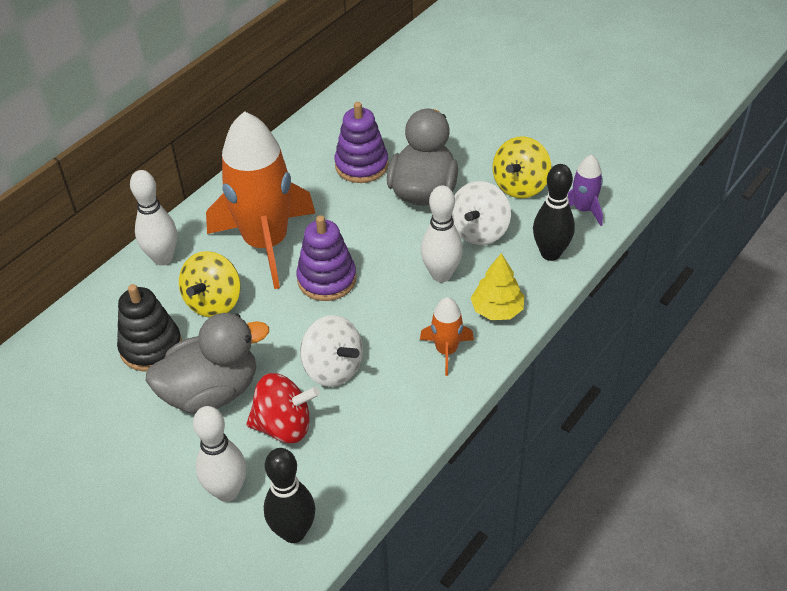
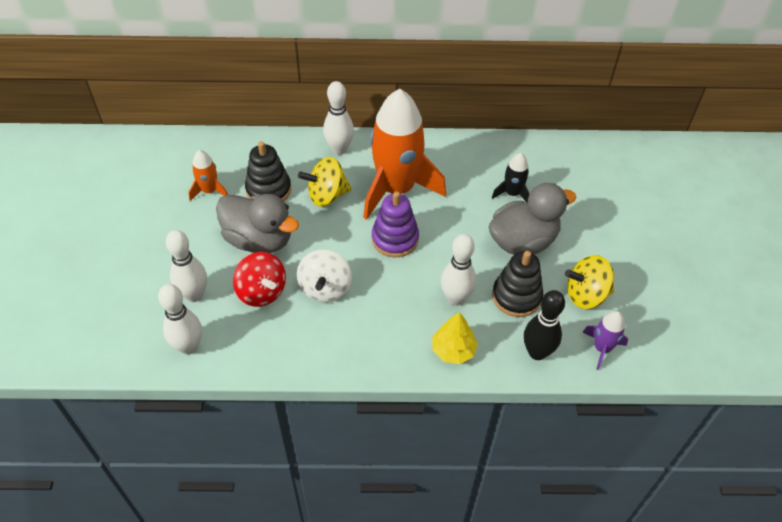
camera: 50 degrees right, 5 degrees up
(294, 532) = (189, 347): black bowling pin -> white bowling pin
(361, 165) = (512, 193): purple stacking toy -> black rocket
(446, 351) = (391, 342): orange rocket -> orange rocket (209, 191)
(479, 231) = (516, 296): white spinning top -> black stacking toy

